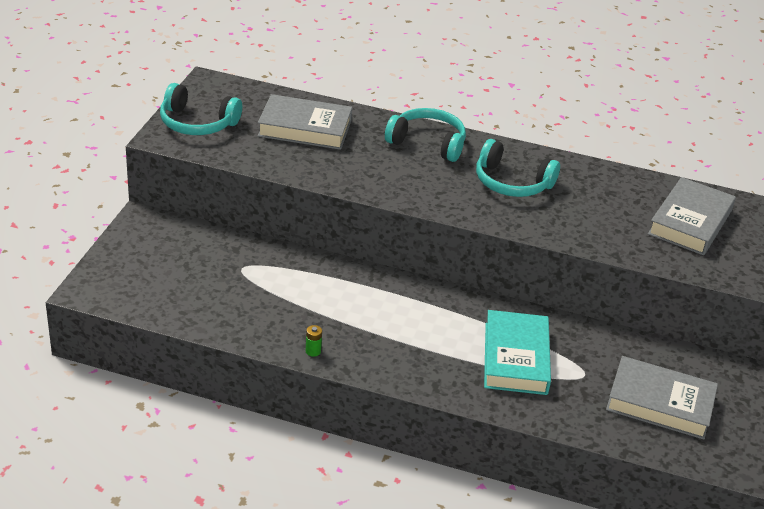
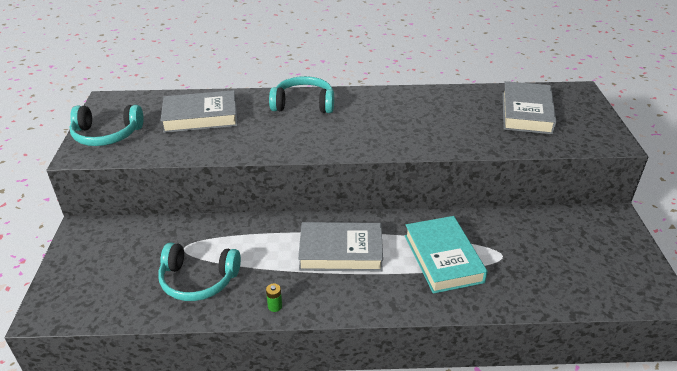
camera: 15 degrees left, 0 degrees up
(511, 183) = (382, 117): turquoise headphones -> turquoise headphones (198, 280)
(660, 403) = (571, 261): grey book -> grey book (341, 251)

